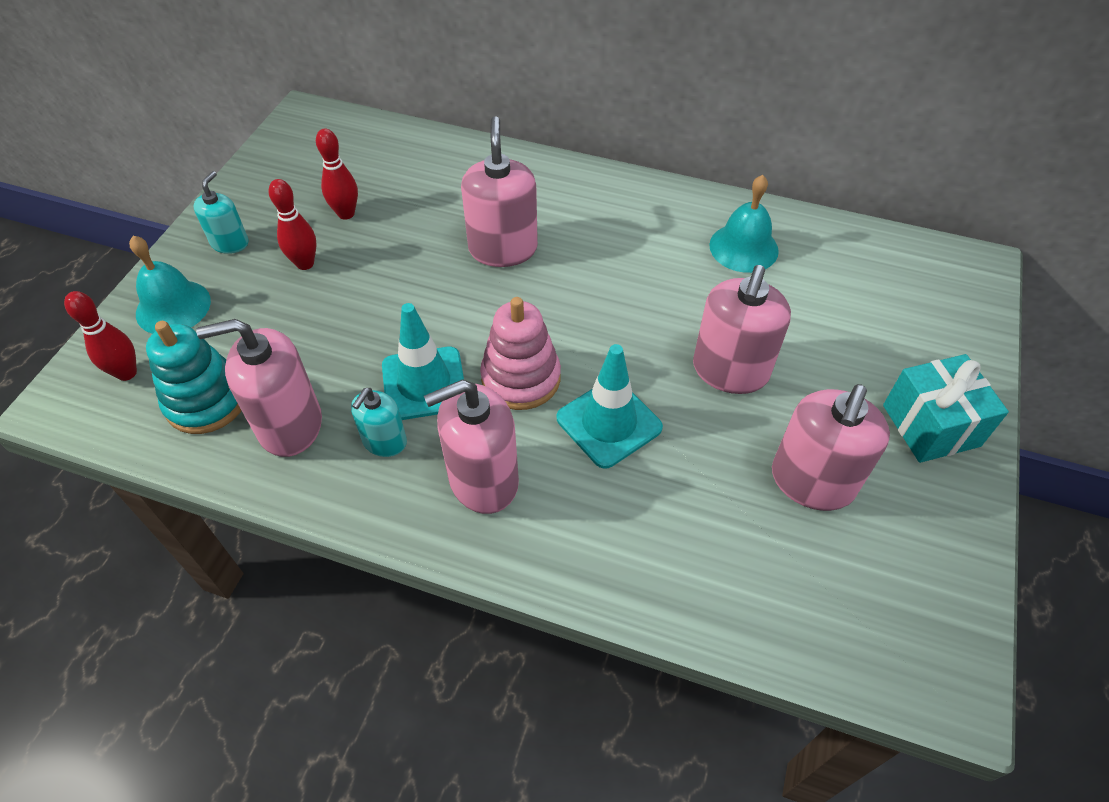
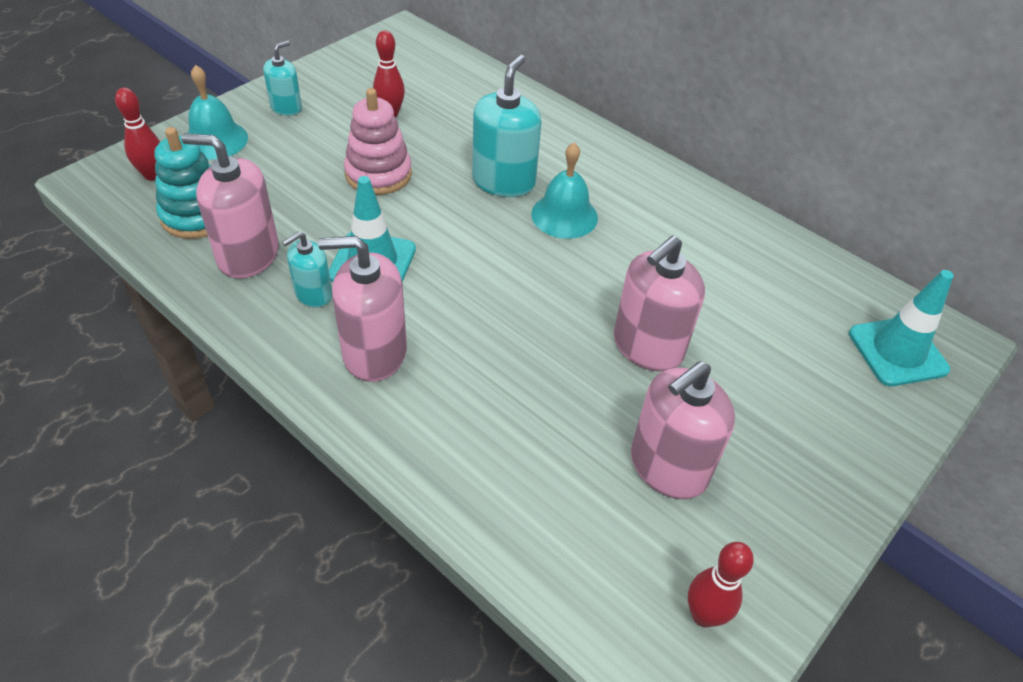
camera: 20 degrees right, 5 degrees down
(305, 263) = (334, 141): red bowling pin -> red bowling pin (703, 615)
(503, 249) = (503, 181): pink soap dispenser -> turquoise soap dispenser
(521, 378) = (455, 286): pink stacking toy -> pink stacking toy (378, 174)
(609, 423) = (509, 349): turquoise traffic cone -> turquoise traffic cone (897, 351)
(743, 247) = (725, 250): turquoise bell -> turquoise bell (564, 215)
(930, 425) = (818, 464): turquoise gift -> none

